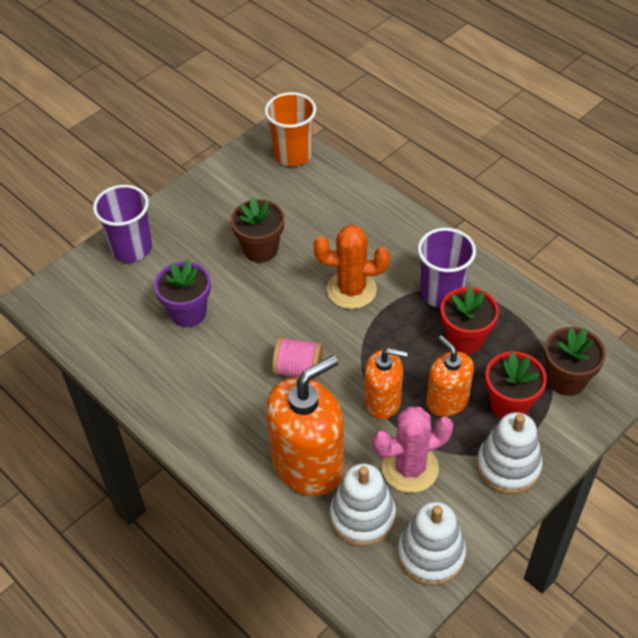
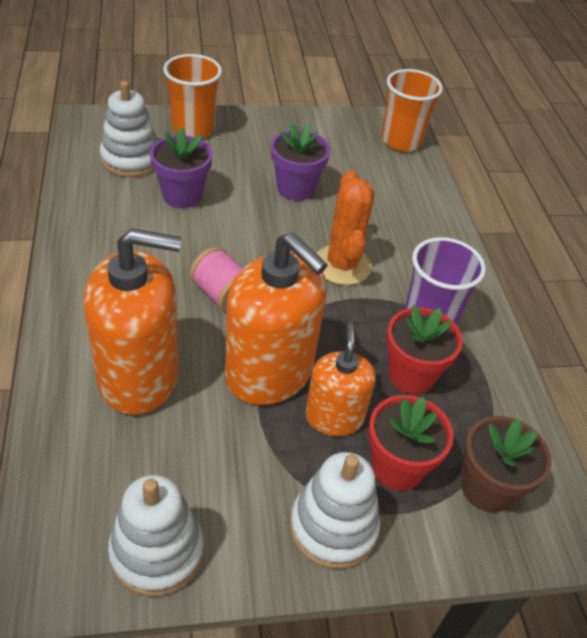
camera: 30 degrees right, 5 degrees down
(131, 248) = (193, 128): purple cup -> orange cup
(260, 249) = (295, 188): brown flower pot -> purple flower pot
(351, 290) = (342, 265): orange cactus -> orange cactus turned 45 degrees clockwise
(362, 516) = (133, 460): white stacking toy -> white stacking toy (131, 159)
(382, 401) = (269, 373): orange soap dispenser -> orange soap dispenser, size x1.70
(410, 468) = (229, 451): pink cactus -> none

